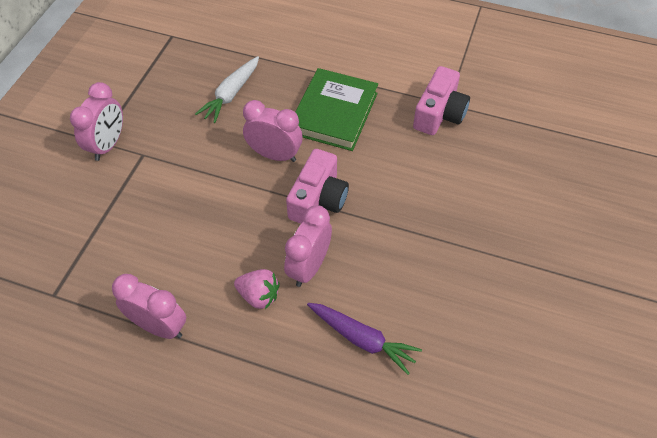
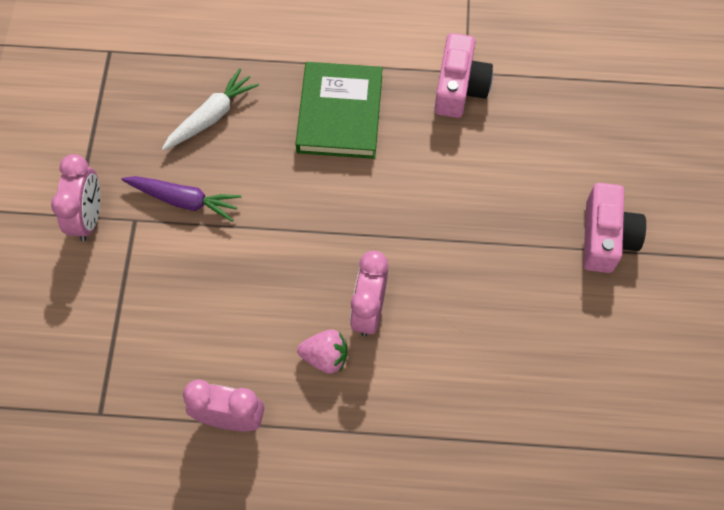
camera: 15 degrees left, 10 degrees up
(231, 94) = (211, 116): white carrot -> white carrot turned 150 degrees counterclockwise
(275, 155) = (288, 184): pink clock -> none
(318, 199) = (354, 228): pink camera -> pink camera (606, 237)
(362, 339) = (448, 376): purple carrot -> purple carrot (183, 200)

